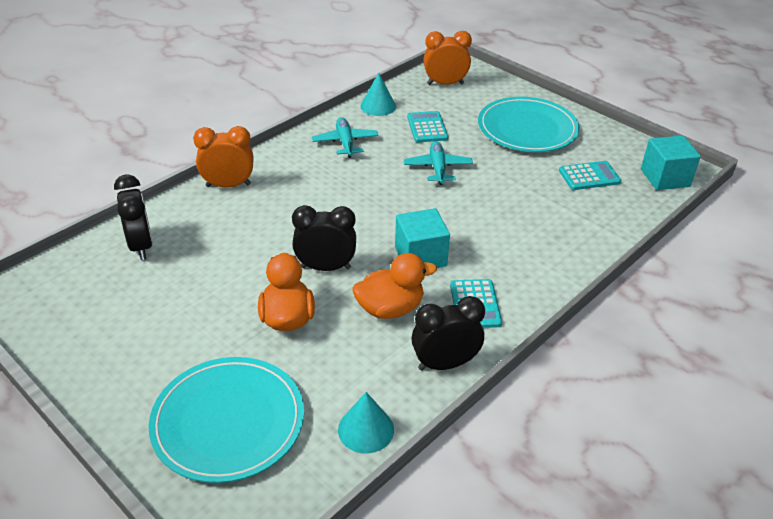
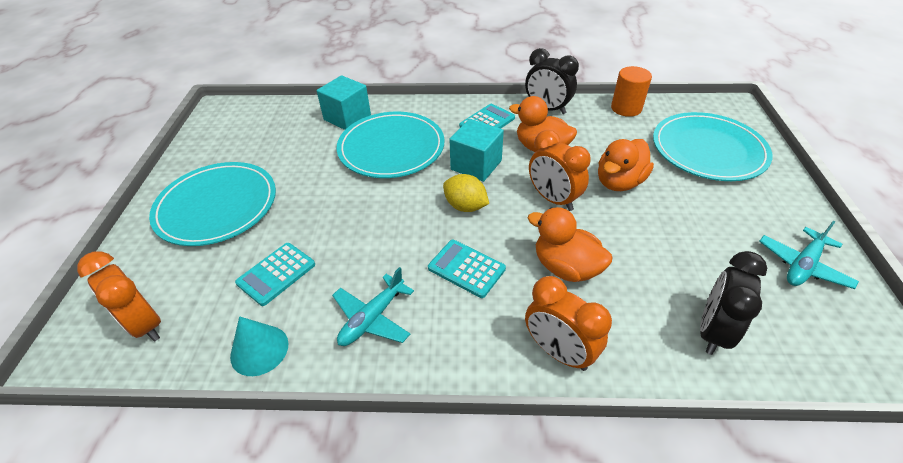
camera: 130 degrees left, 5 degrees up
(266, 227) = (566, 267): none -> orange duck
(325, 267) = (553, 199): black clock -> orange clock
(366, 429) = (626, 108): turquoise cone -> orange cylinder
(381, 222) = (465, 206): none -> yellow lemon
(438, 168) = (348, 222): turquoise plane -> turquoise plane (802, 265)
(505, 227) = (391, 148): none -> turquoise plate
(589, 176) = (274, 142): turquoise calculator -> turquoise calculator (466, 268)
(665, 178) = (241, 112): turquoise cube -> turquoise cube (347, 117)

